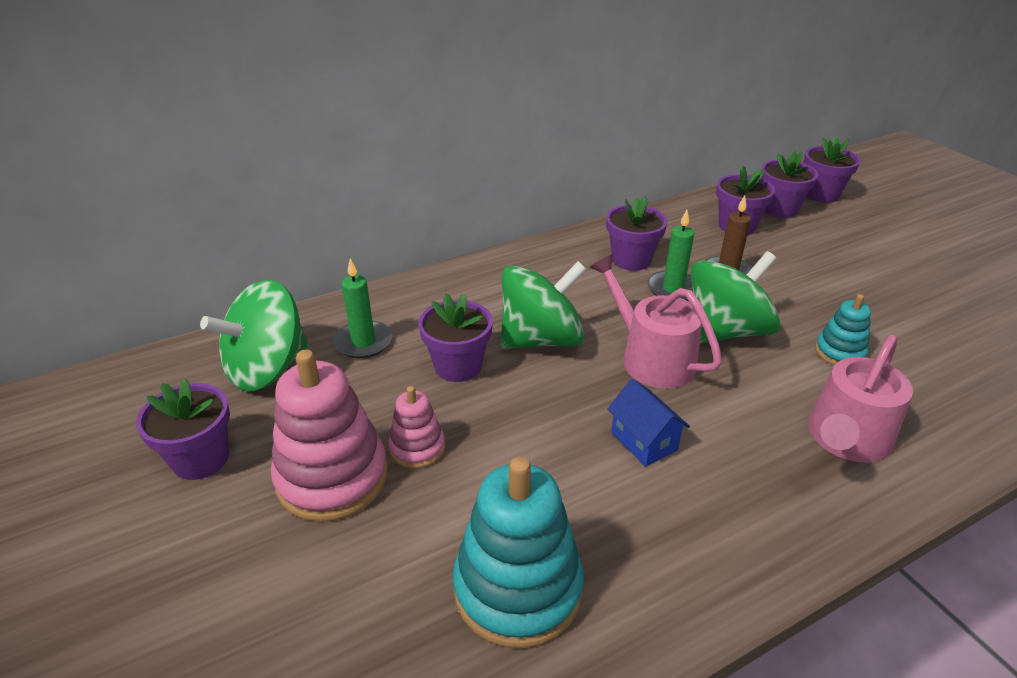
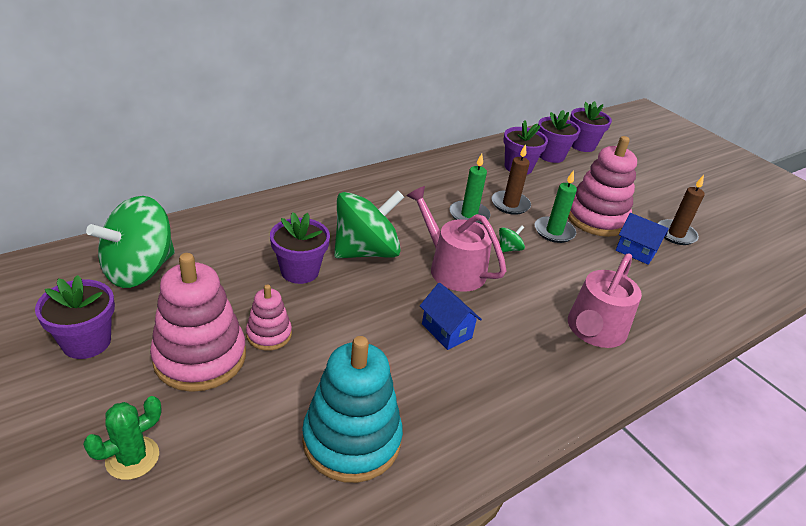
camera: 10 degrees left, 0 degrees up
(243, 608) = (132, 458): none -> green cactus
(363, 342) = (220, 250): green candle -> green candle (554, 232)
(631, 260) = (437, 191): purple flower pot -> none
(726, 331) = (509, 249): green spinning top -> green spinning top, size x0.40
(839, 352) = (592, 267): turquoise stacking toy -> none
(843, 288) = (596, 218): none -> pink stacking toy
(900, 330) = (635, 251): none -> blue house
(956, 305) = (676, 234): none -> brown candle

